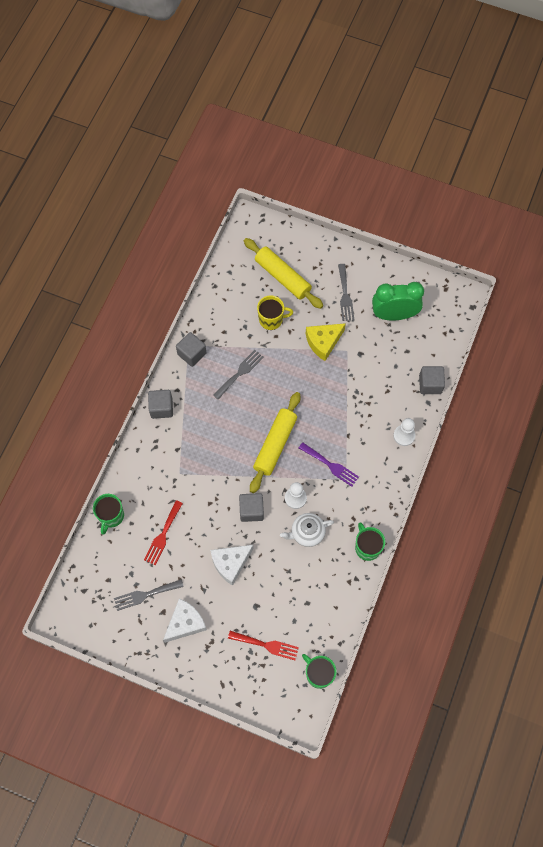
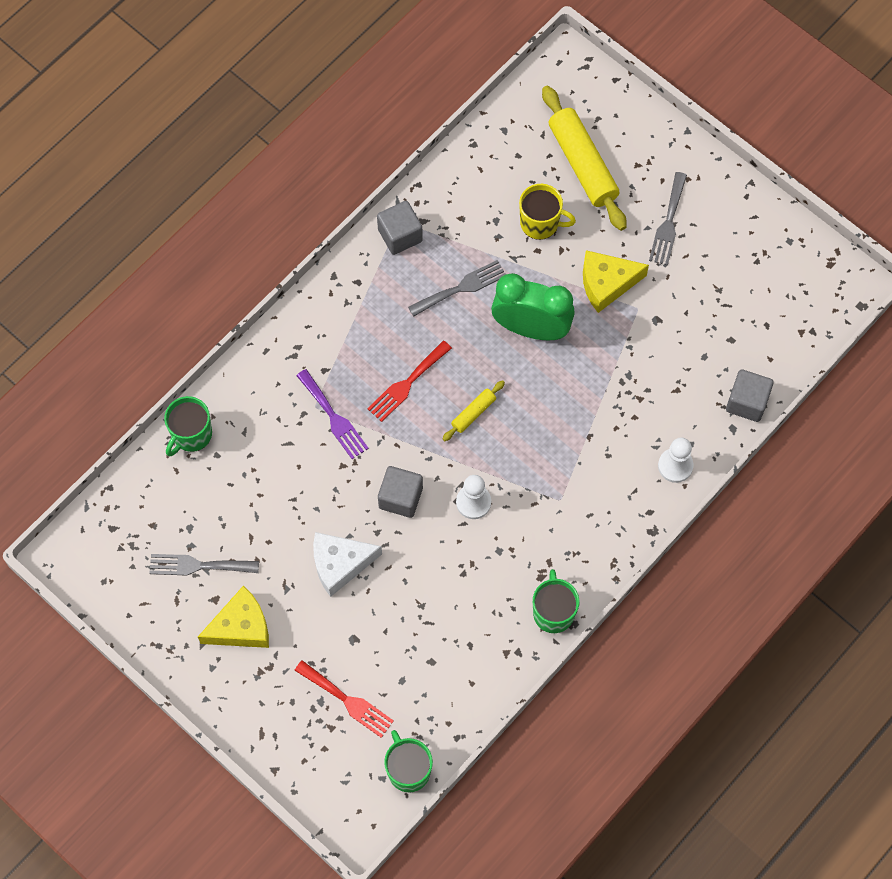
camera: 20 degrees right, 0 degrees up
(161, 408) = (324, 301): grey cube -> none
(163, 535) = (256, 488): red fork -> red fork (407, 384)
(185, 623) = (241, 627): white cheese -> yellow cheese
(275, 445) = (473, 413): yellow rolling pin -> yellow rolling pin, size x0.48
(307, 533) = (470, 559): white teapot -> none
(330, 465) = (545, 472): purple fork -> purple fork (333, 417)
(394, 315) = (733, 277): green clock -> green clock (531, 328)

